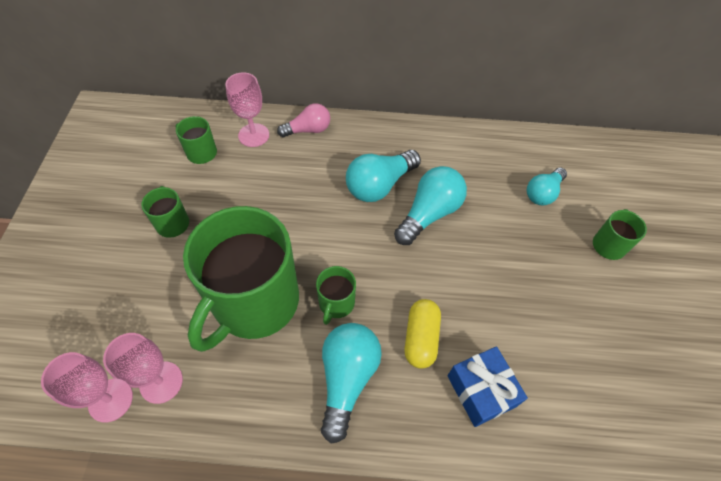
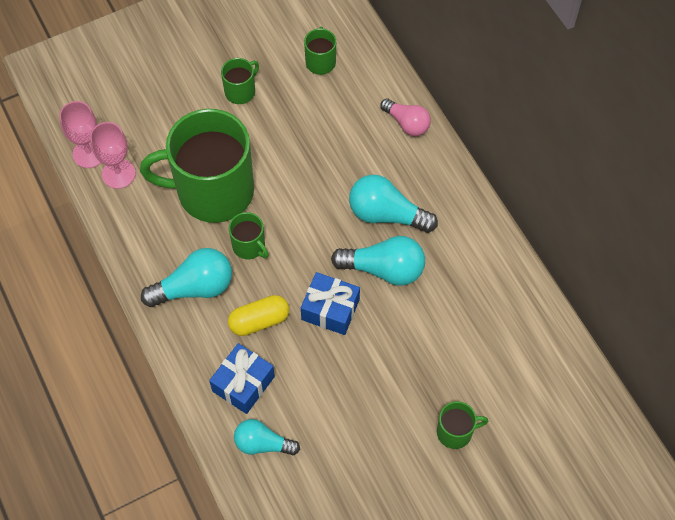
camera: 60 degrees right, 5 degrees up
(253, 135) = (368, 86): pink goblet -> none
(336, 303) = (249, 246): green mug -> green mug turned 120 degrees counterclockwise
(444, 273) = (330, 309): none -> blue gift
(543, 193) = (478, 353): turquoise light bulb -> turquoise light bulb (263, 444)

